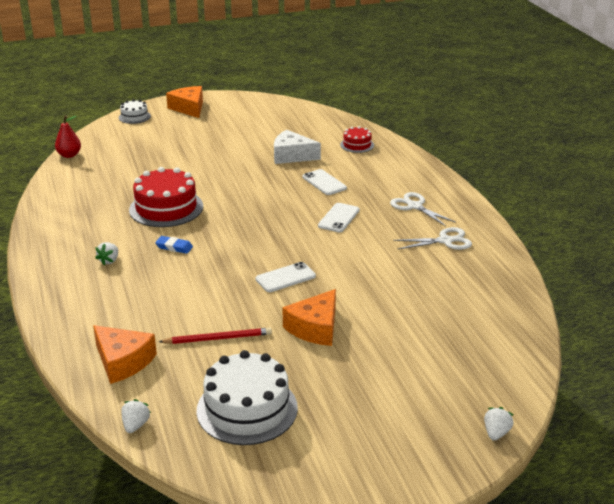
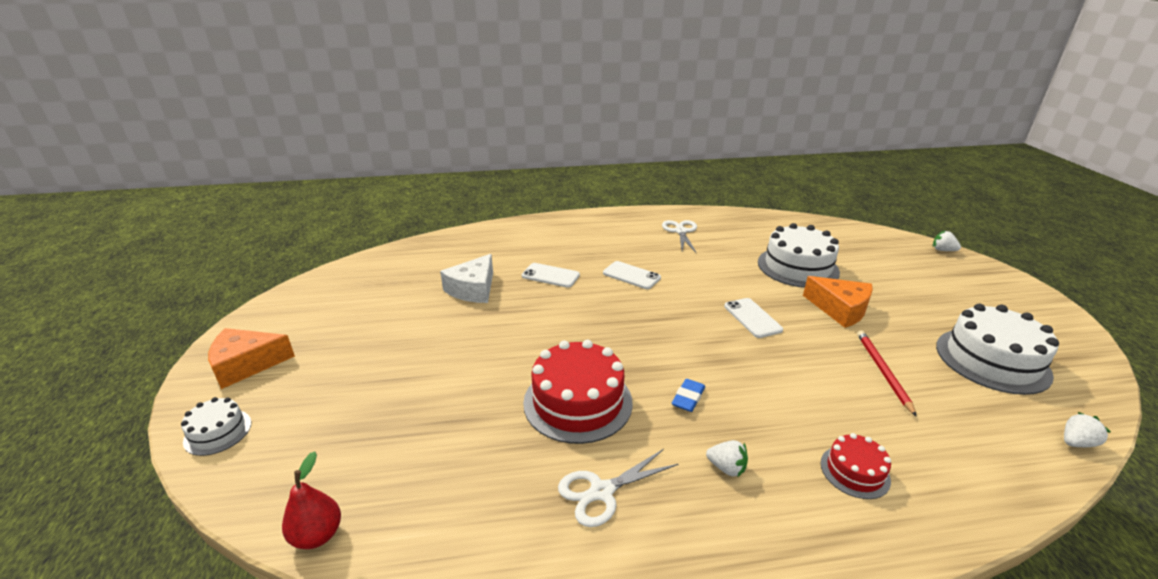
camera: 80 degrees left, 0 degrees up
(123, 361) = (965, 453): orange cheese -> none
(135, 425) = (1076, 443): white strawberry -> white strawberry turned 135 degrees clockwise
(324, 182) = (550, 275): white phone -> white phone turned 45 degrees clockwise
(357, 145) = (471, 248): red cake -> red cake (854, 471)
(395, 310) = (797, 267): none -> white cake
(414, 206) = (616, 236): white scissors -> white scissors (601, 492)

